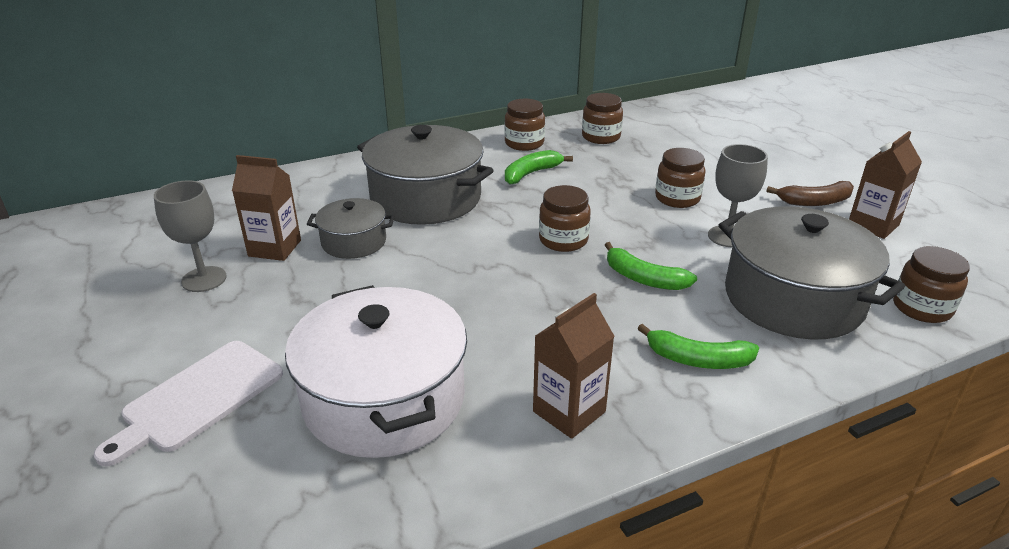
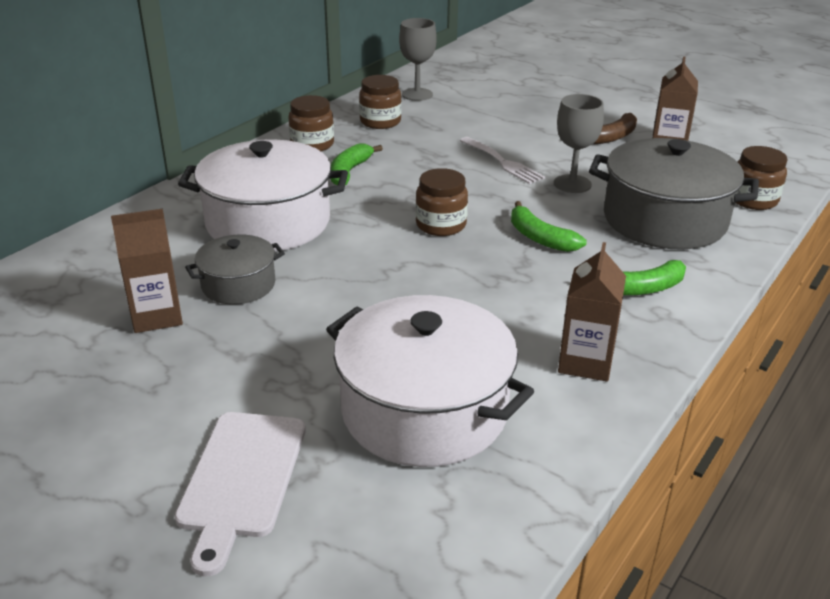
camera: 30 degrees left, 0 degrees up
(204, 279) = (110, 371): grey goblet -> grey goblet (417, 94)
(426, 198) = (268, 222): grey pot -> white pot
(643, 278) = (540, 238): green banana -> green banana turned 45 degrees clockwise
(677, 198) = (502, 162): brown jar -> white fork

